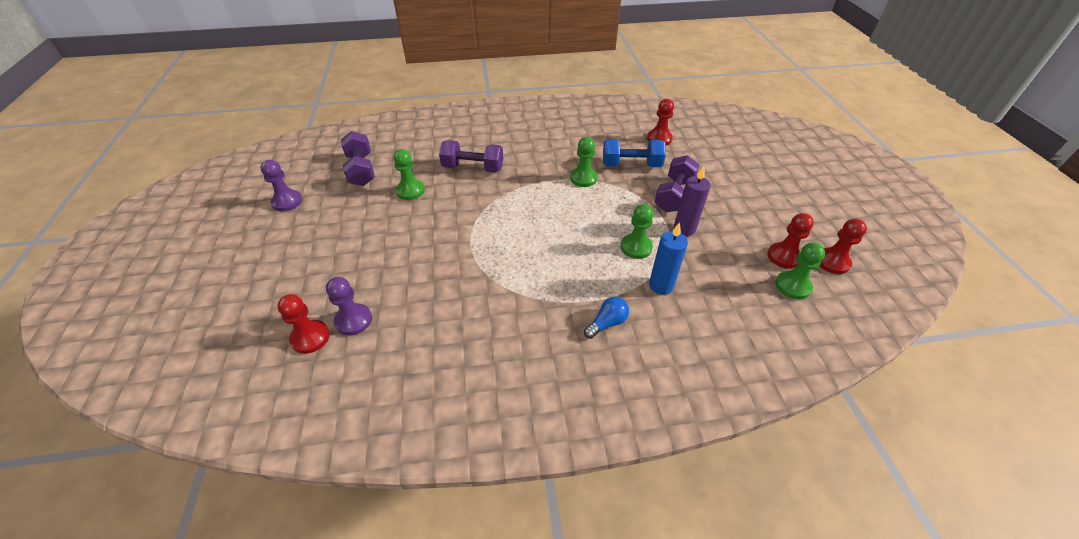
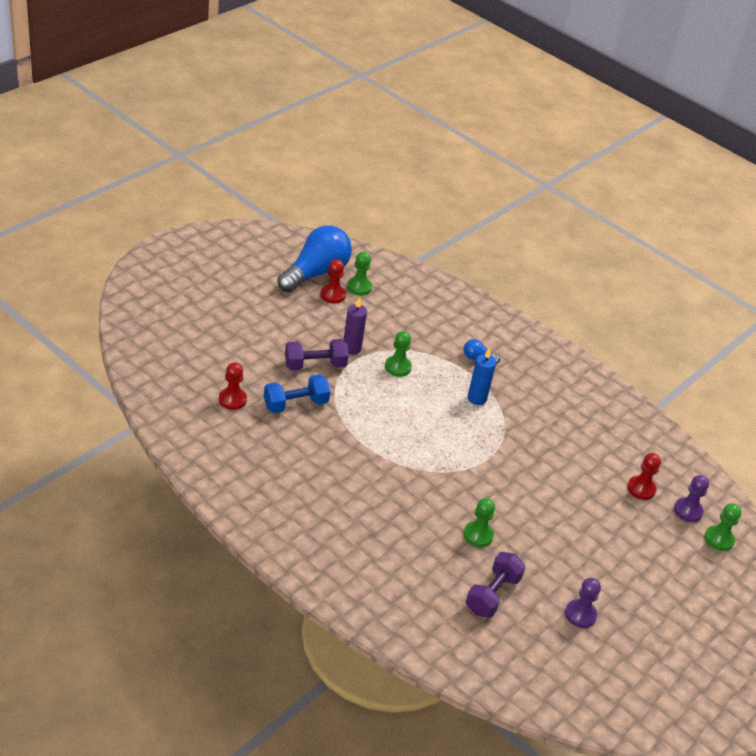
camera: 135 degrees left, 5 degrees down
(353, 320) = (609, 477): purple pawn -> purple pawn (688, 511)
(473, 168) = (406, 510): purple dumbbell -> none
(583, 178) = (346, 427): green pawn -> green pawn (719, 539)
(631, 165) = (295, 404): blue dumbbell -> blue dumbbell turned 75 degrees counterclockwise
(661, 285) = (421, 344): blue candle -> blue candle (477, 398)
(832, 262) = (316, 273): red pawn -> blue light bulb

